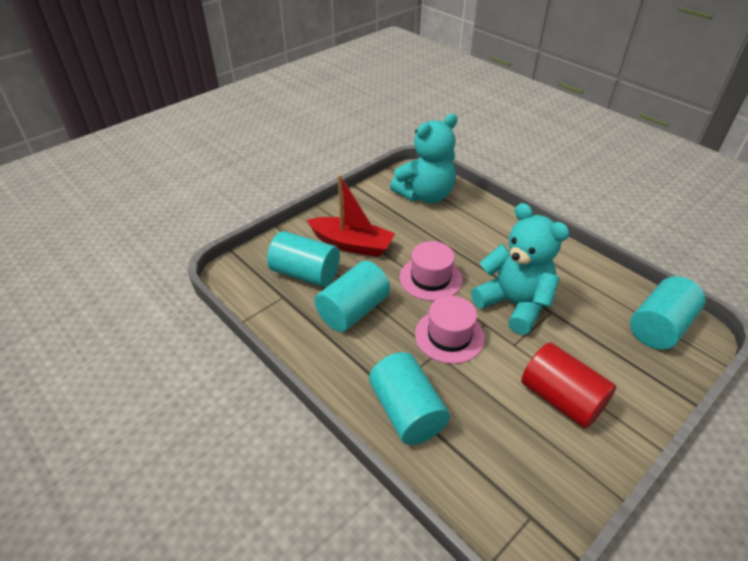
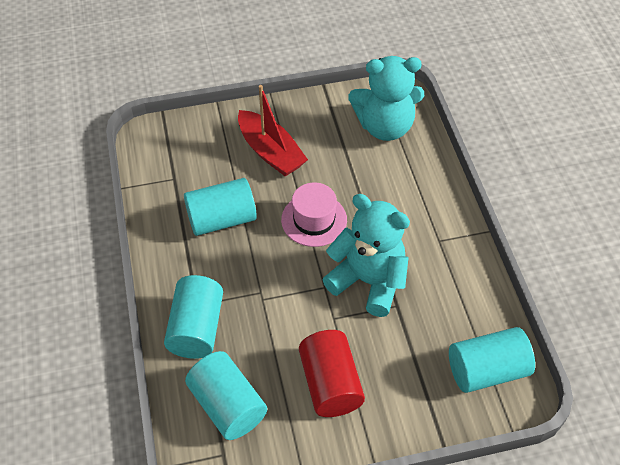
camera: 30 degrees right, 10 degrees up
(305, 273) = (208, 164): turquoise cylinder -> turquoise cylinder (228, 405)
(449, 336) = (284, 282): pink hat -> none
(514, 304) = (368, 281): turquoise teddy bear -> turquoise teddy bear turned 45 degrees counterclockwise

